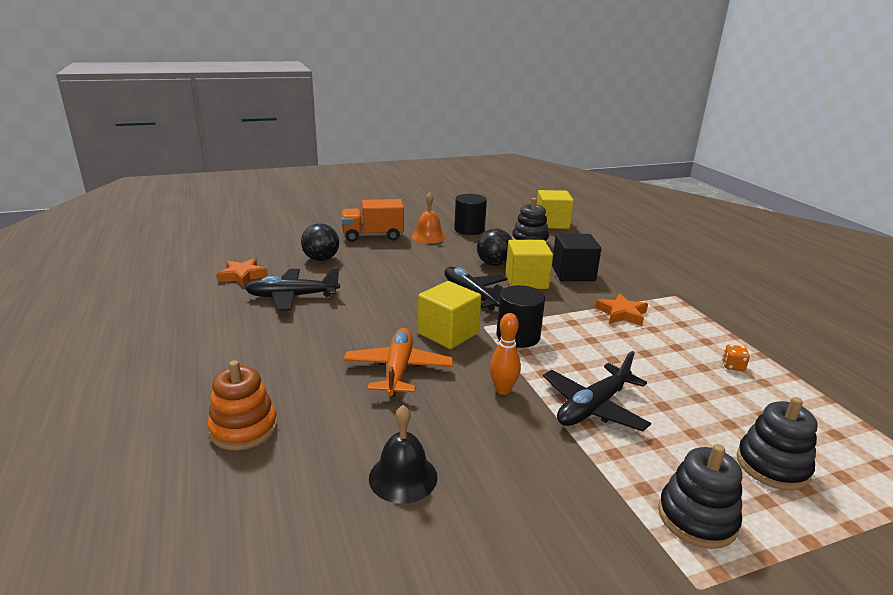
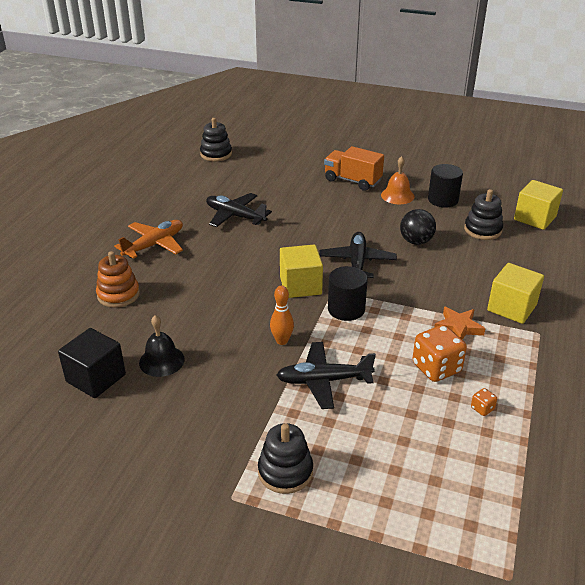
camera: 40 degrees right, 10 degrees up
(242, 276) = (223, 187): orange star -> none
(321, 259) = (289, 190): black ball -> none
(398, 370) = (236, 297): orange plane -> orange plane (154, 245)
(526, 281) = (421, 267): yellow cube -> yellow cube (511, 308)
(573, 274) = (473, 276): black cube -> black cube (96, 378)
(656, 351) = (436, 368): none -> orange dice
(772, 466) = (386, 478): black stacking toy -> black stacking toy (216, 154)

